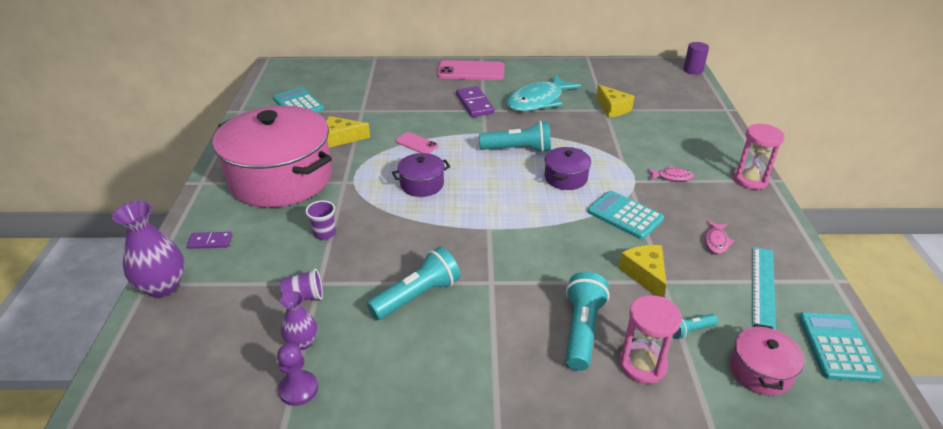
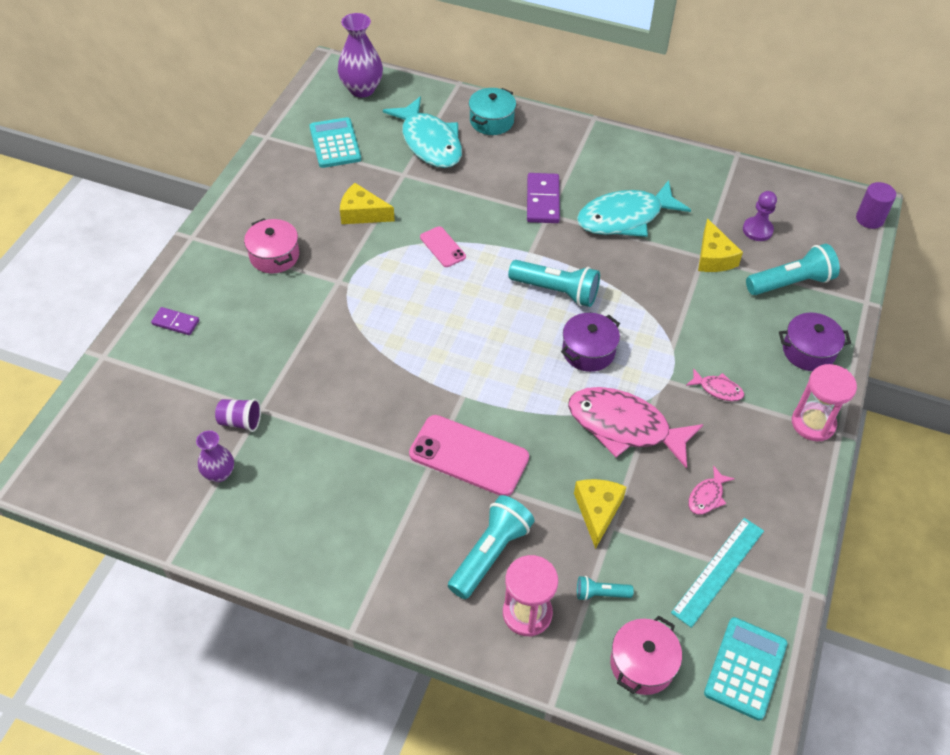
camera: 20 degrees right, 15 degrees up
(163, 286) = (116, 365): purple vase -> purple vase (362, 89)
(281, 178) = (274, 256): pink pot -> pink pot, size x0.42
(298, 389) = (198, 523): purple pawn -> purple pawn (757, 230)
(324, 233) = (290, 347): purple cup -> none
(372, 90) = (429, 142): none -> turquoise fish
(411, 71) = (491, 121): none -> turquoise pot
(417, 296) = (348, 457): turquoise flashlight -> turquoise flashlight (791, 283)
(422, 184) = (420, 311): purple pot -> purple pot (808, 351)
(471, 71) = (567, 141): pink phone -> pink phone (469, 456)
(625, 215) = (624, 427): turquoise calculator -> pink fish

